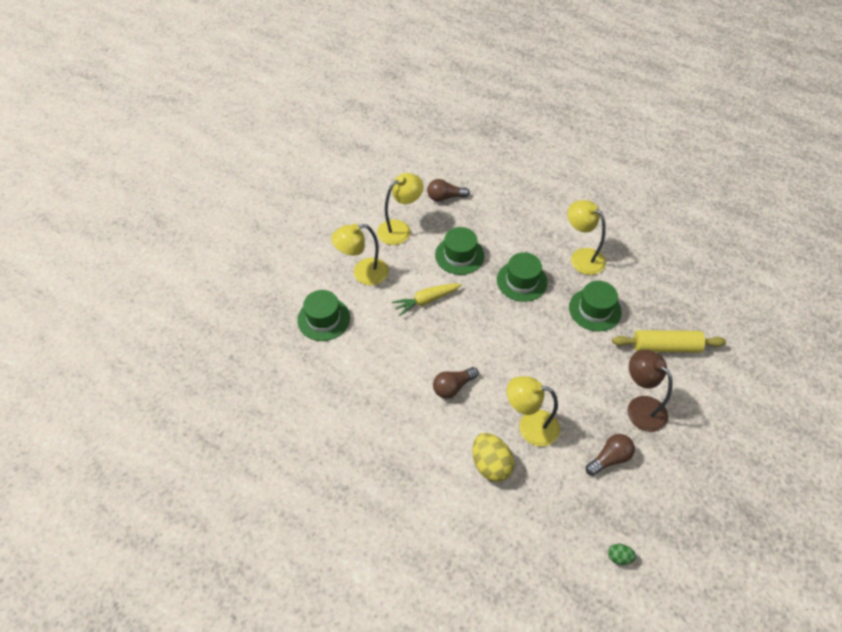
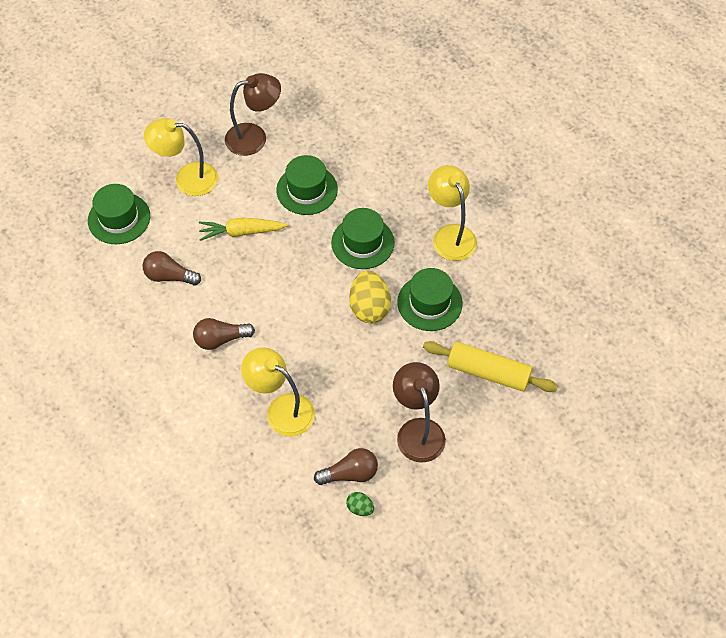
camera: 20 degrees right, 5 degrees up
(400, 229) = (254, 137): yellow lamp -> brown lamp
(445, 197) = (327, 113): brown light bulb -> brown light bulb (169, 276)
(490, 464) = (217, 436): yellow egg -> yellow egg (369, 307)
(619, 557) = (301, 577): green egg -> green egg (360, 508)

